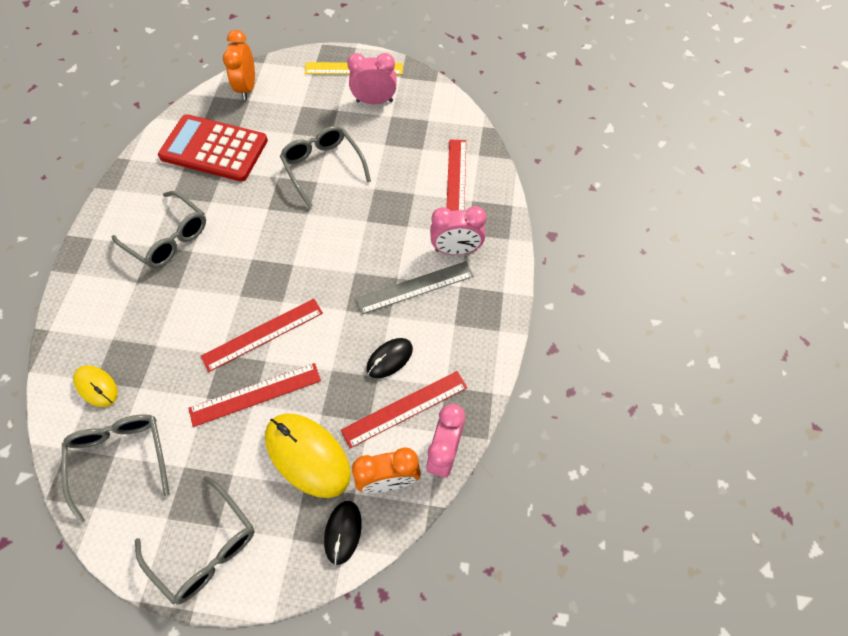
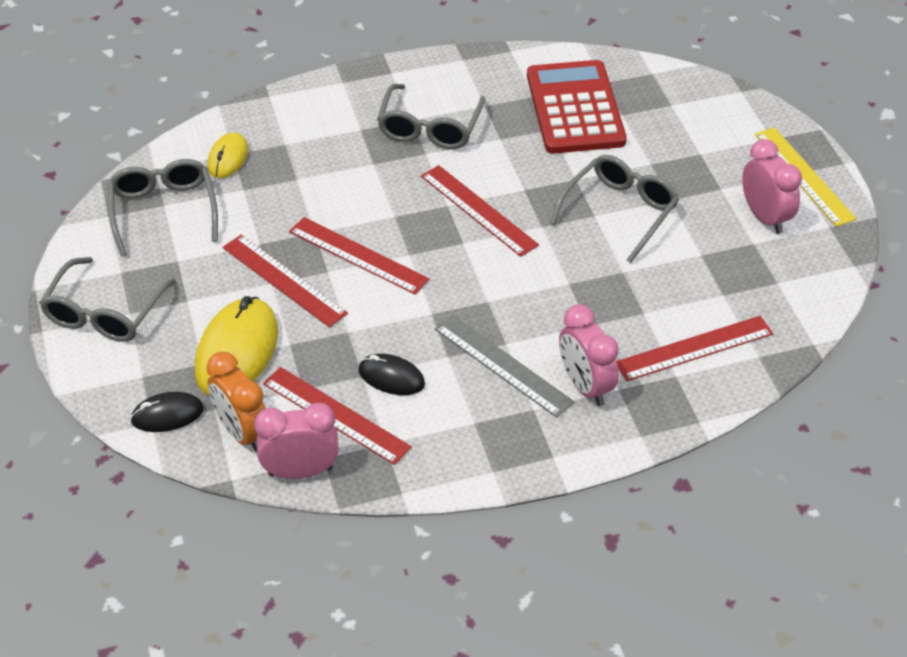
camera: 65 degrees right, 15 degrees down
(121, 458) = (164, 211): grey glasses -> grey glasses turned 60 degrees counterclockwise
(247, 88) = (688, 95): orange clock -> none
(269, 242) = (478, 210): none -> red ruler

